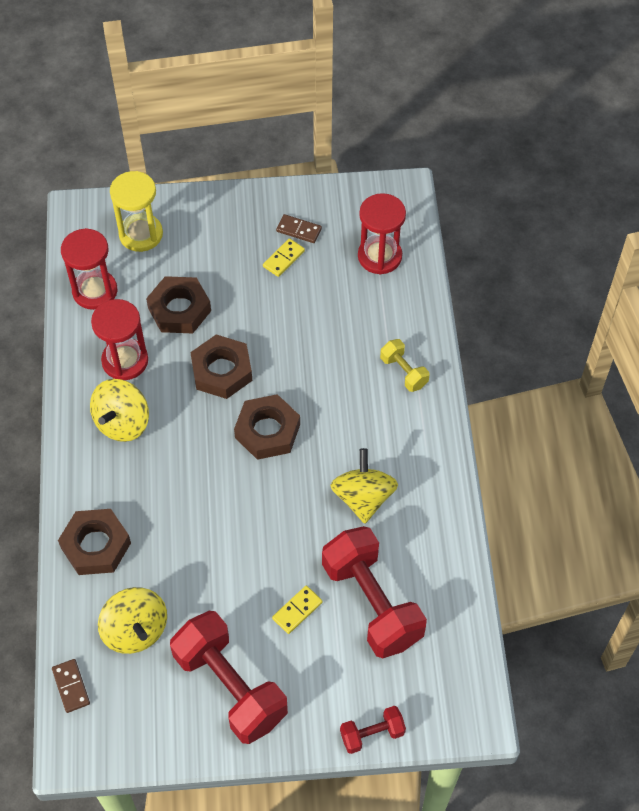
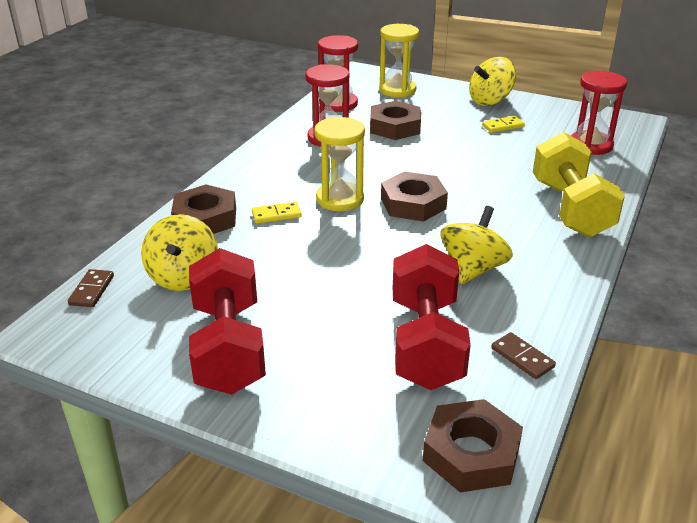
camera: 30 degrees right, 25 degrees down
(122, 422) = (295, 165): yellow spinning top -> yellow spinning top (490, 101)
(199, 456) = (340, 199): none -> yellow hourglass
(222, 371) = (401, 163): brown nut -> brown nut (471, 453)
(297, 610) = (343, 319): yellow domino -> yellow domino (276, 215)
(299, 230) = (527, 117): brown domino -> brown domino (522, 358)
(372, 734) = (342, 448): red dumbbell -> none
(403, 372) = (570, 209): yellow dumbbell -> yellow dumbbell, size x2.09

